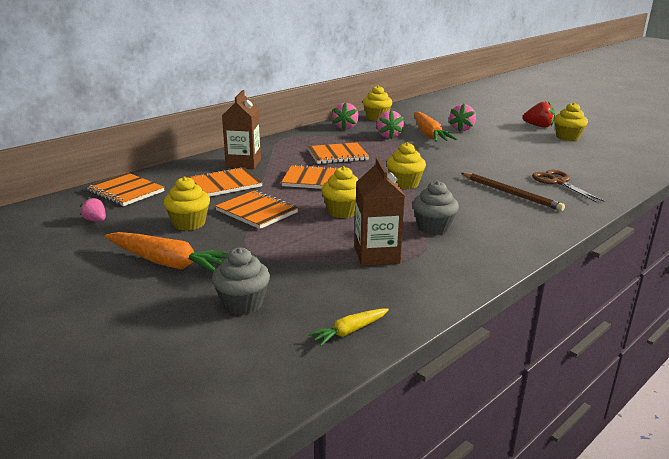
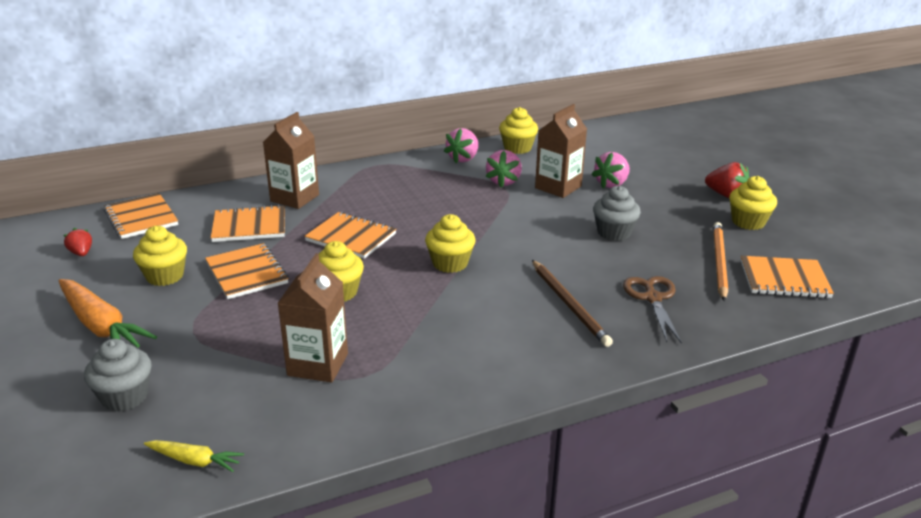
camera: 20 degrees right, 5 degrees up
(95, 220) = (81, 253): pink strawberry -> red strawberry
(337, 155) = (412, 203): orange notebook -> orange notebook (784, 279)
(349, 331) = (194, 461): yellow carrot -> yellow carrot turned 150 degrees counterclockwise
(429, 134) = (558, 187): orange carrot -> brown carton
(433, 228) = (419, 338): grey cupcake -> grey cupcake (614, 233)
(575, 159) = (719, 262): none -> orange pencil

